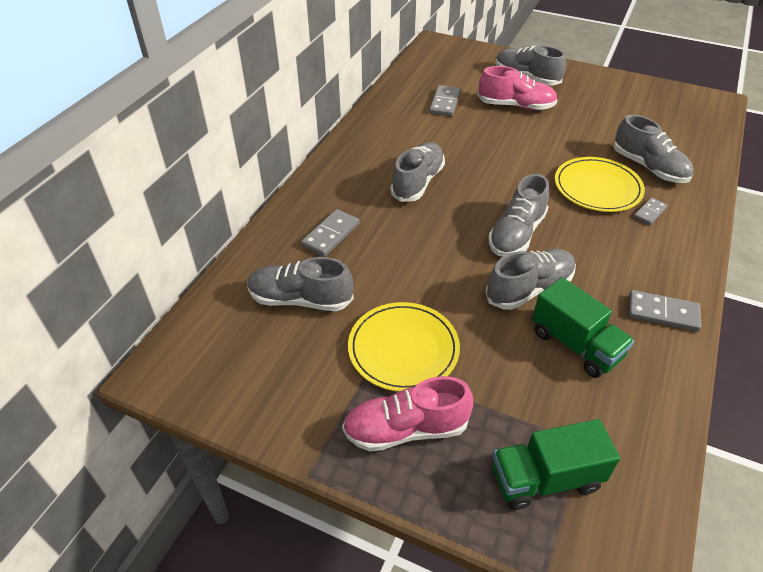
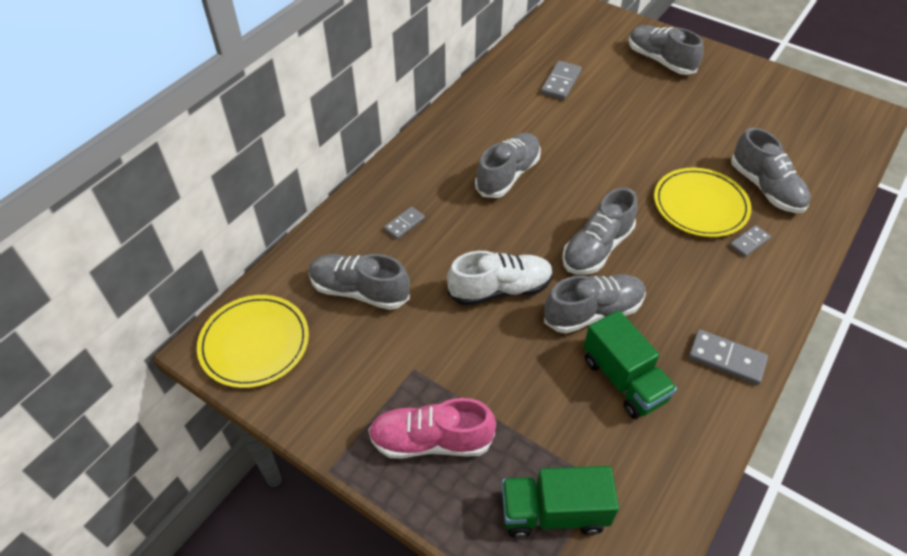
camera: 10 degrees right, 5 degrees up
(330, 235) = (404, 224): grey domino -> grey domino, size x0.64
(403, 349) = (448, 358): yellow plate -> yellow plate (254, 343)
(437, 280) = (500, 289): none -> white shoe
(515, 106) = (638, 95): pink shoe -> none

